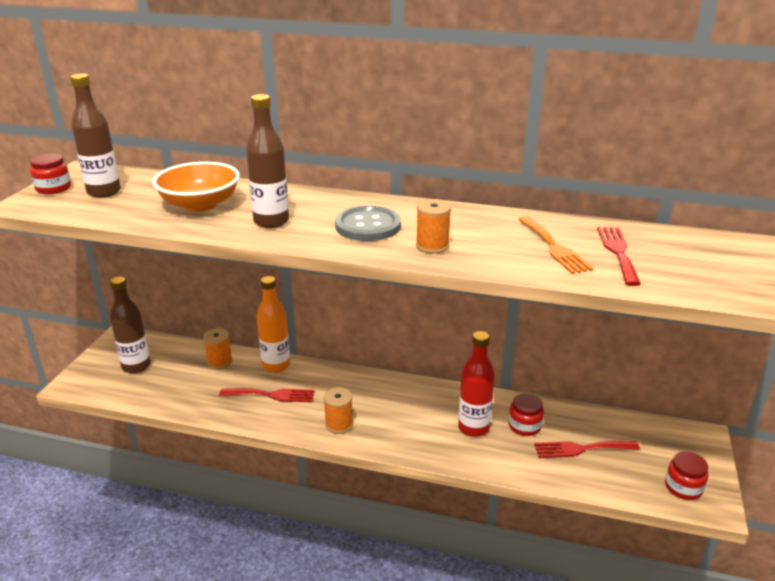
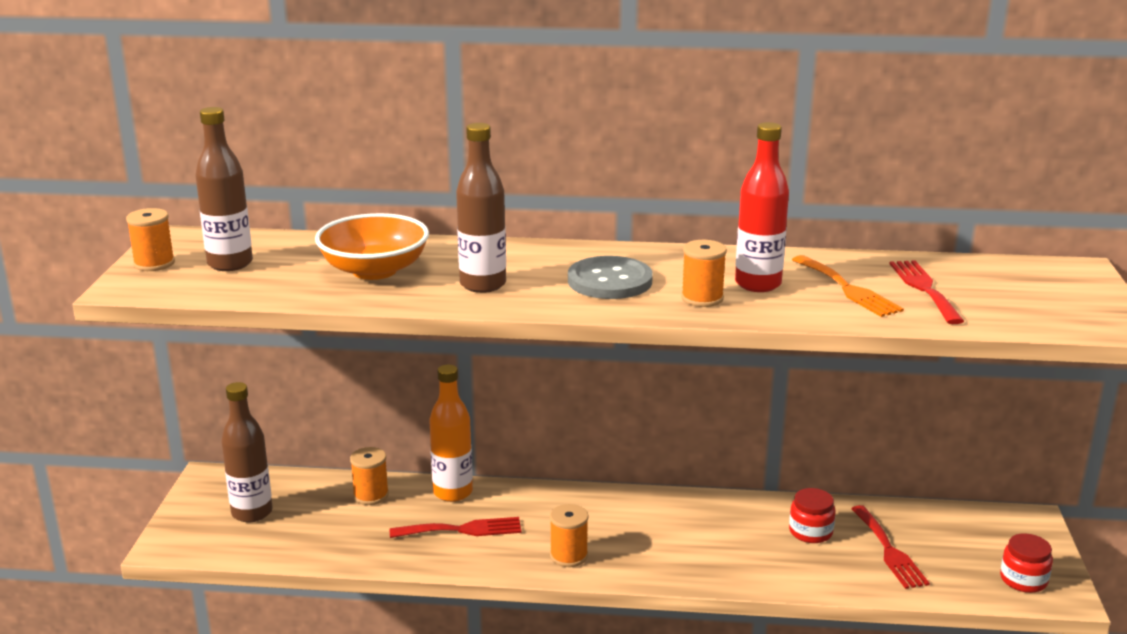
camera: 10 degrees left, 5 degrees down
(53, 188) = (154, 264): red jar -> orange spool
(473, 428) = (746, 541): red bottle -> red bottle (758, 284)
(581, 449) = (889, 551): red fork -> red fork turned 90 degrees counterclockwise

